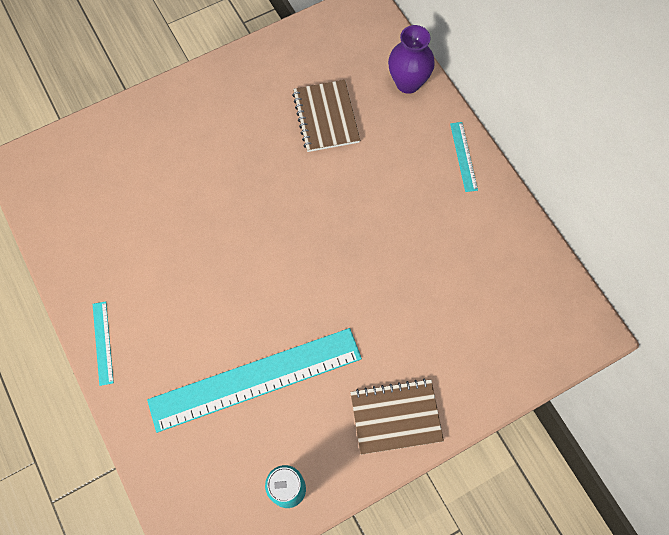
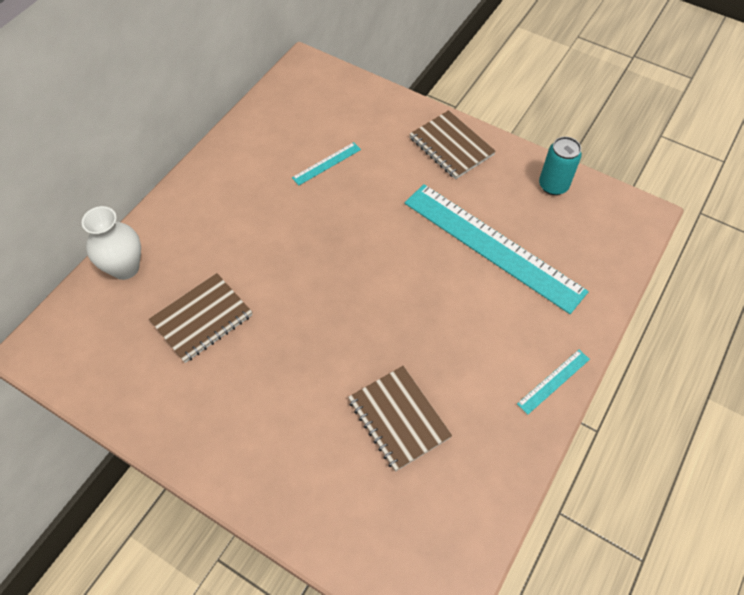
camera: 120 degrees left, 10 degrees down
(154, 211) = (398, 418): none -> brown notebook
(408, 83) = (125, 268): purple vase -> white vase
(463, 156) = (190, 193): turquoise ruler -> turquoise ruler (326, 163)

